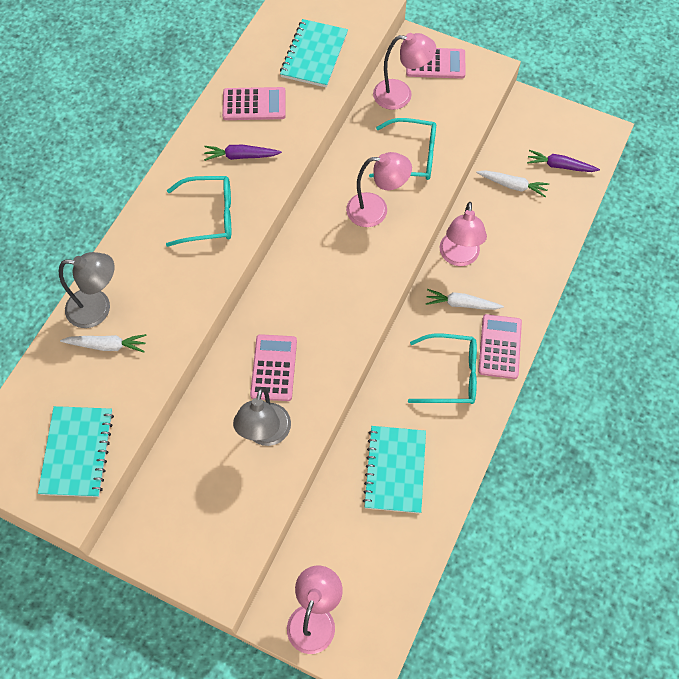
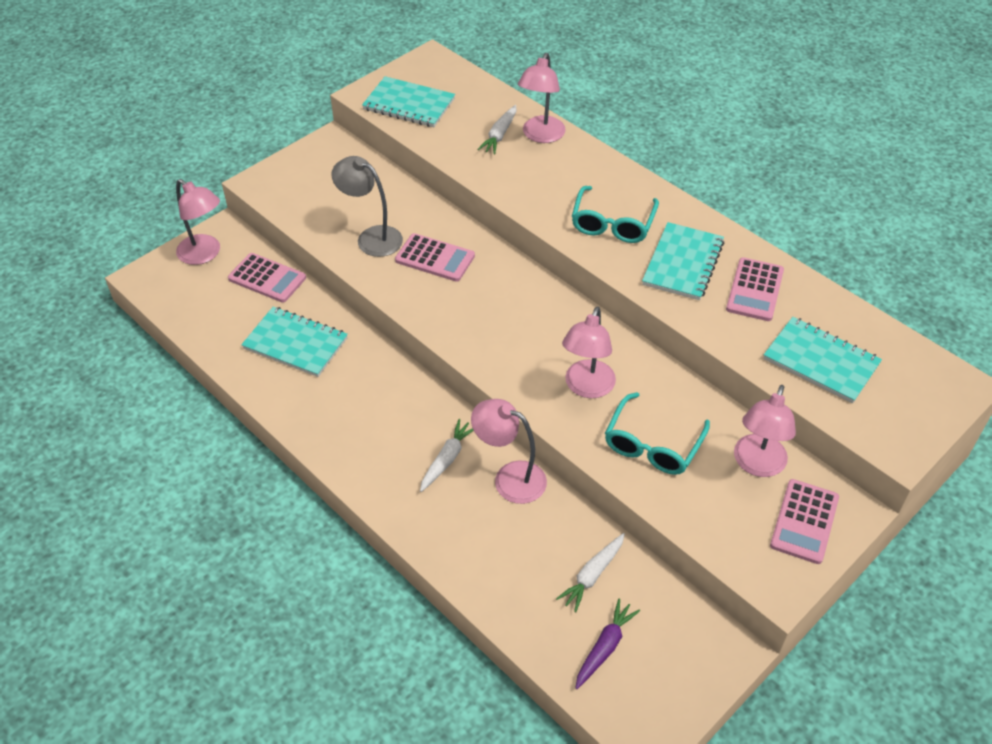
camera: 110 degrees right, 15 degrees down
(98, 308) = (541, 136): grey lamp -> pink lamp
(241, 156) = (683, 263): purple carrot -> turquoise notebook
(450, 375) = (368, 420): turquoise glasses -> none
(500, 347) = (376, 476): pink calculator -> pink calculator (267, 278)

